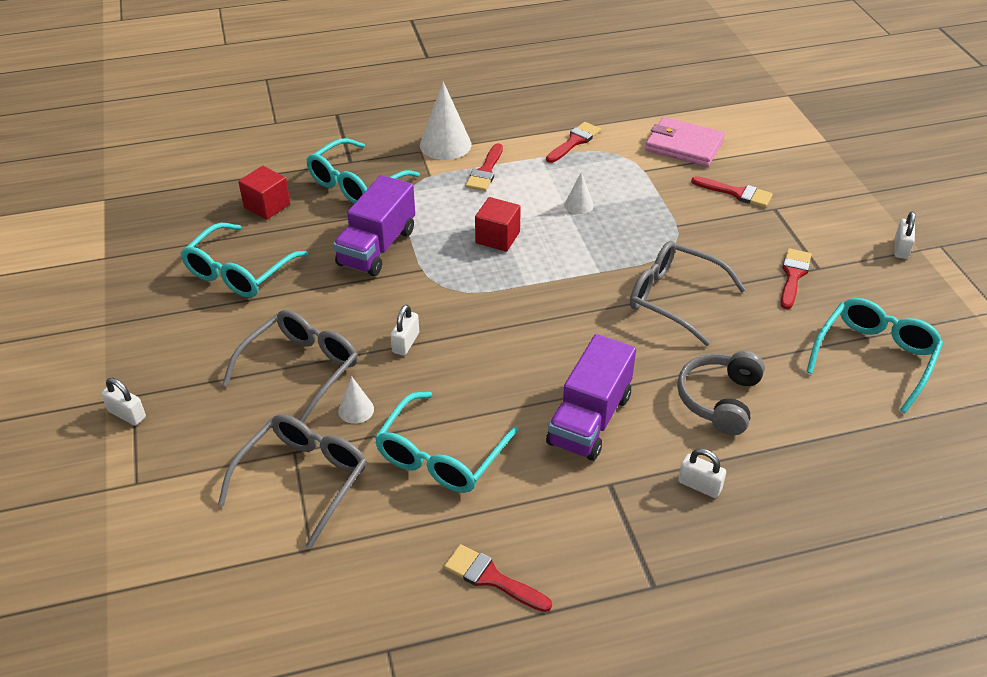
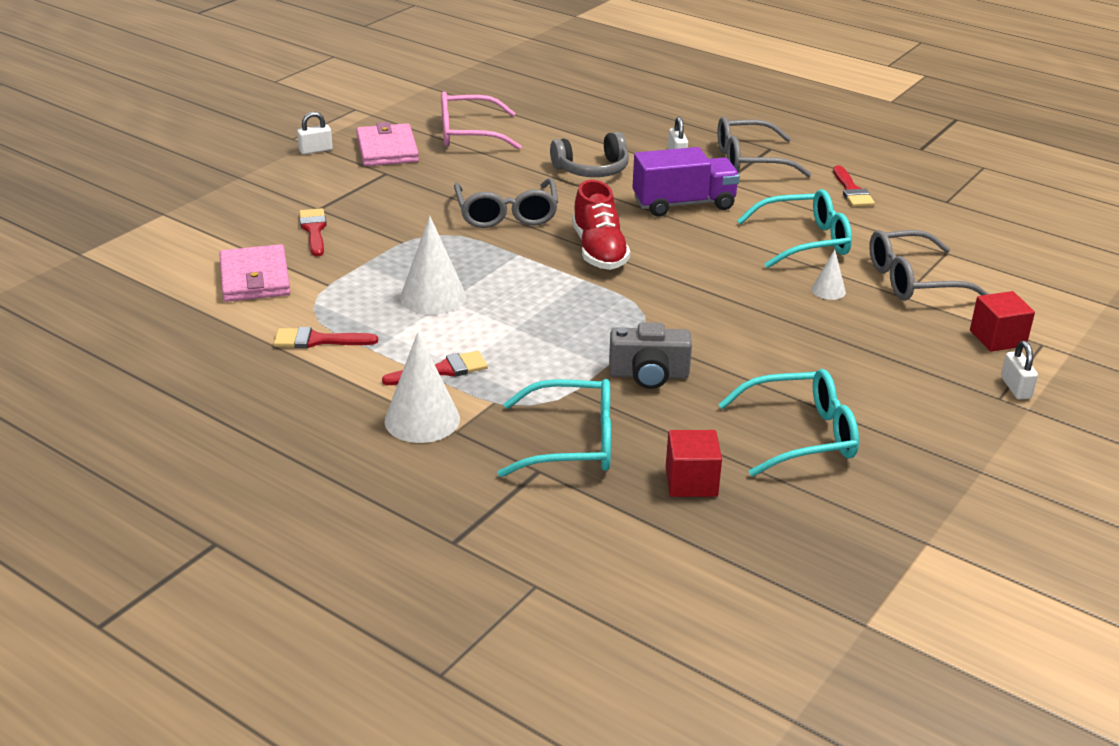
camera: 130 degrees left, 10 degrees down
(301, 370) = (838, 334): grey glasses -> grey glasses (750, 160)
(377, 247) = (649, 375): purple truck -> grey camera
(405, 343) = (734, 302): white padlock -> none
(497, 237) = (541, 318): red cube -> red cube (997, 338)
(560, 316) = (599, 251): none -> red shoe
(579, 205) = (433, 297): white cone -> white cone, size x1.90
(793, 275) = (410, 179): red brush -> none
(873, 289) = (387, 149): none -> pink wallet
(875, 357) = (468, 134): turquoise glasses -> pink glasses

